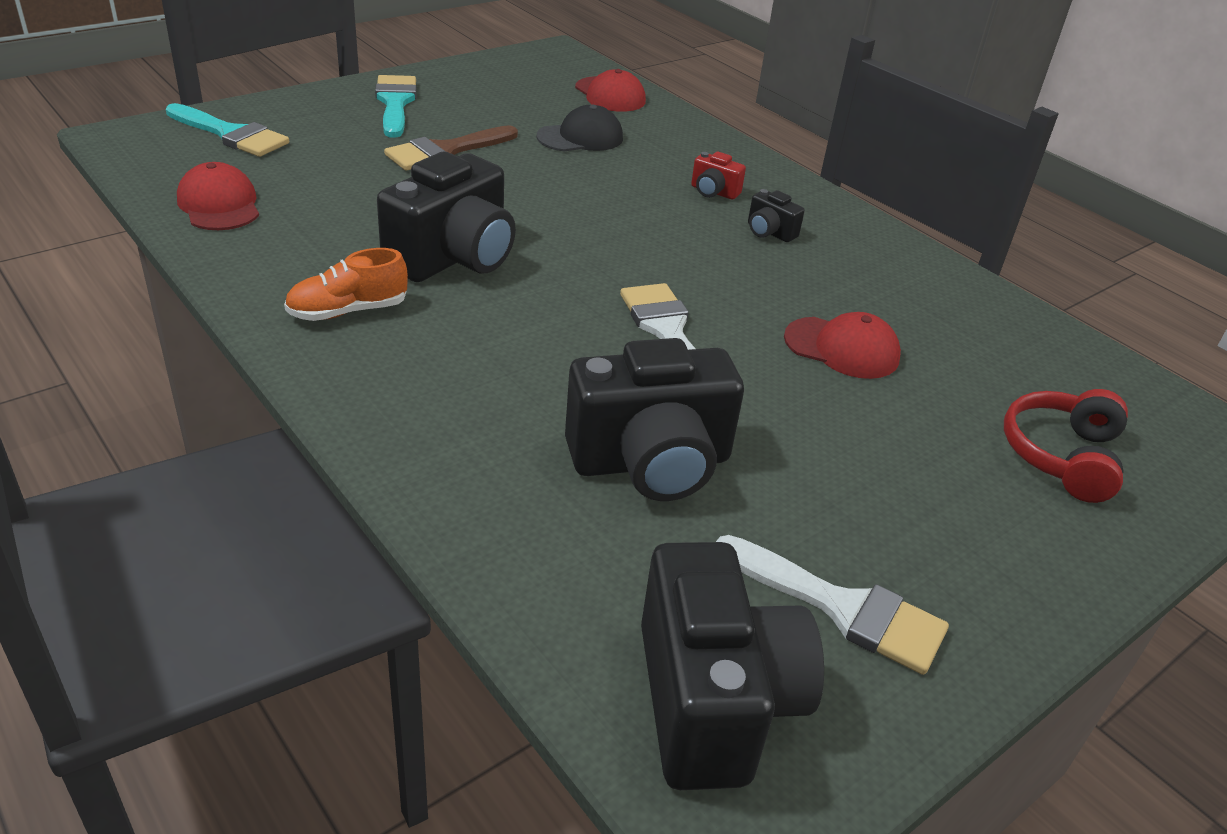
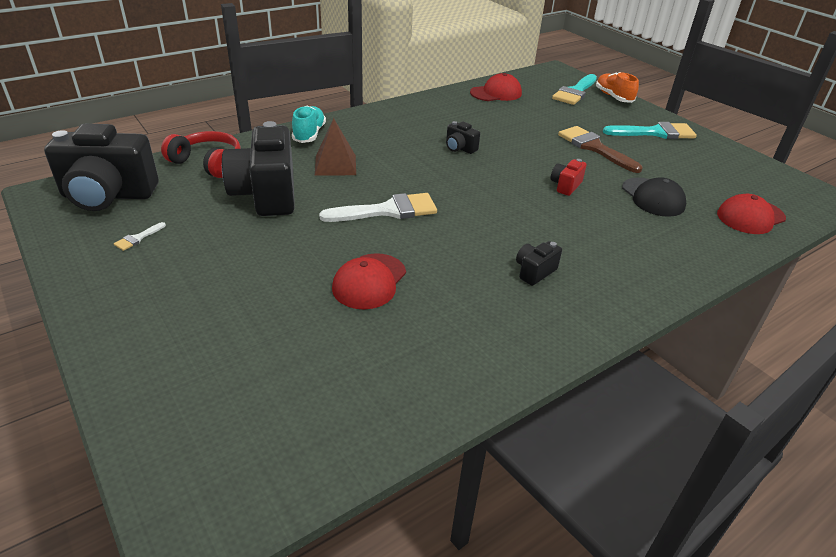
camera: 95 degrees right, 0 degrees up
(348, 311) = (402, 123): orange shoe -> orange shoe (613, 97)
(398, 426) = (309, 134): none -> turquoise shoe
(454, 258) = (459, 148): black camera -> black camera, size x0.44
(528, 387) = (335, 165): none -> brown pyramid
(713, 192) = (593, 251): red camera -> red camera (565, 186)
(841, 607) = (138, 238): white brush -> white brush, size x0.43
(1061, 456) = (221, 370): red headphones -> red headphones (207, 163)

